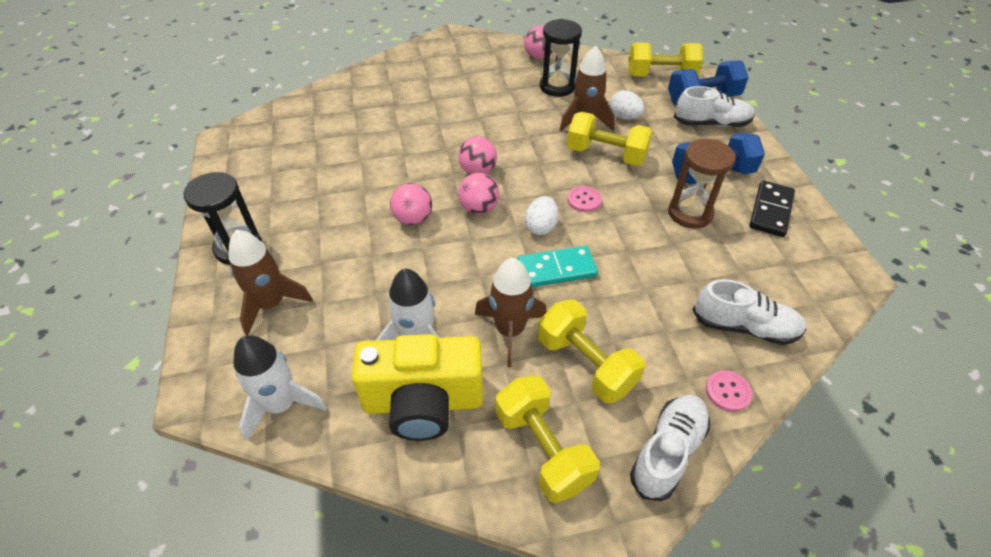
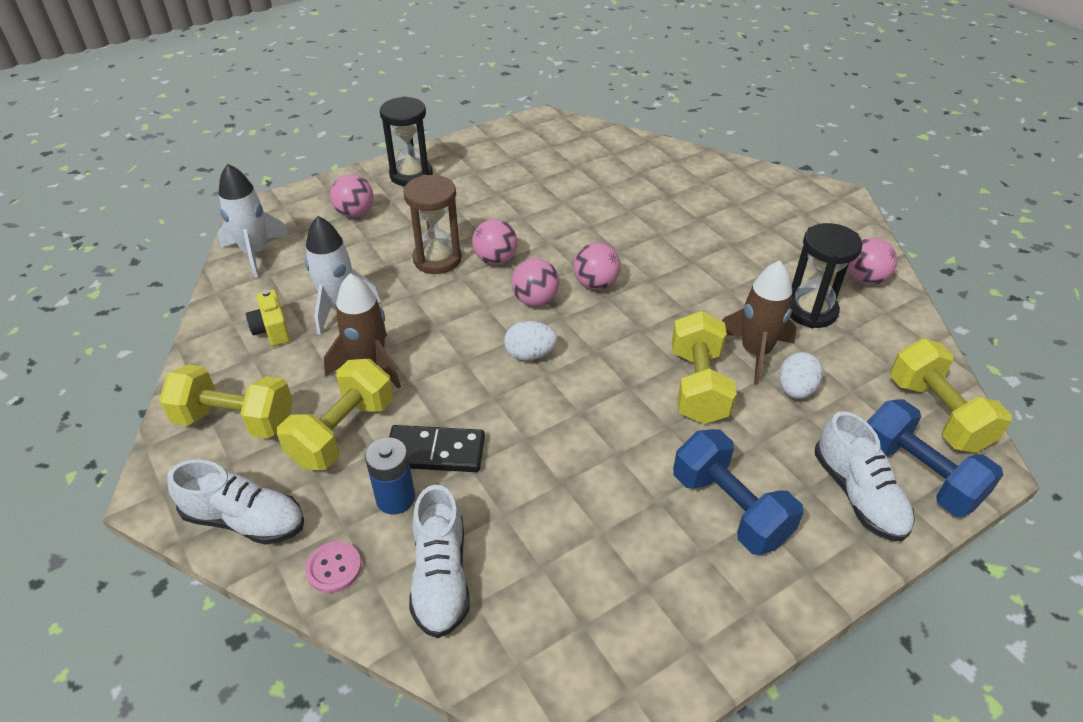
camera: 70 degrees right, 5 degrees down
(271, 304) = (355, 213): brown rocket -> pink ball
(423, 403) = (272, 330): yellow camera -> yellow camera, size x0.46
(543, 449) = (235, 420): yellow dumbbell -> yellow dumbbell turned 60 degrees clockwise
(556, 269) = (469, 382): turquoise domino -> none
(584, 200) = (596, 382): pink button -> none
(667, 340) = (395, 498): none -> blue battery
(690, 213) = (629, 493): brown hourglass -> brown hourglass (437, 259)
(770, 211) = (688, 593): black domino -> black domino (435, 452)

